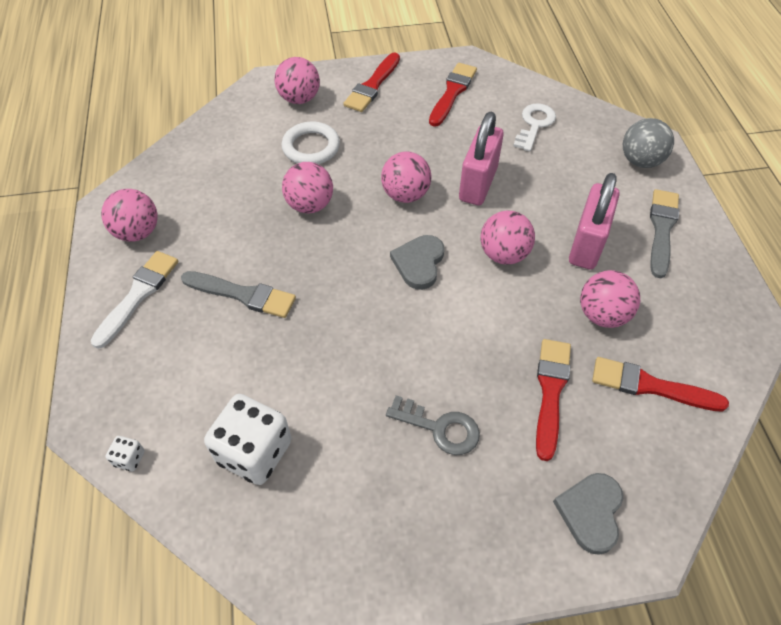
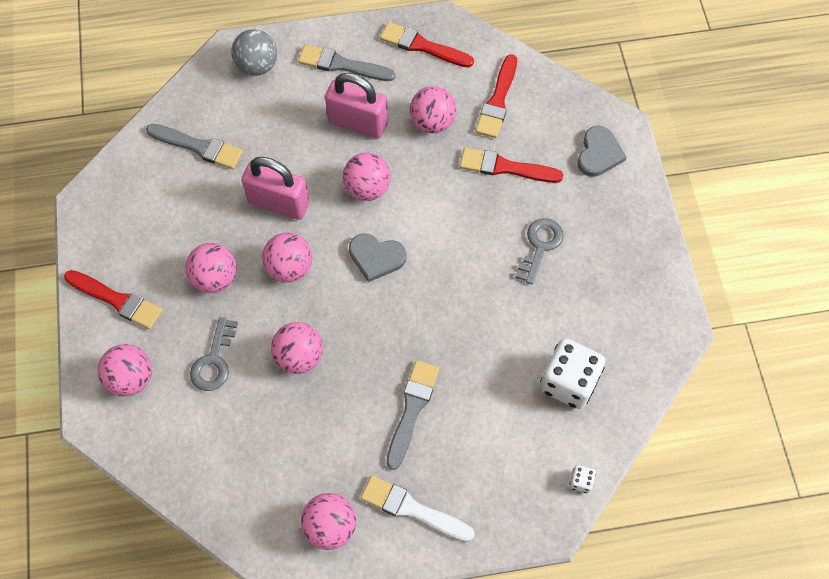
camera: 90 degrees left, 10 degrees up
(311, 147) = (214, 360): white ring -> grey key
(394, 143) = (215, 278): none -> pink ball
(452, 92) = (139, 219): red brush -> red brush (422, 46)
(534, 125) = (198, 147): white key -> grey brush
(590, 512) = (599, 154): grey heart -> grey heart turned 90 degrees counterclockwise

